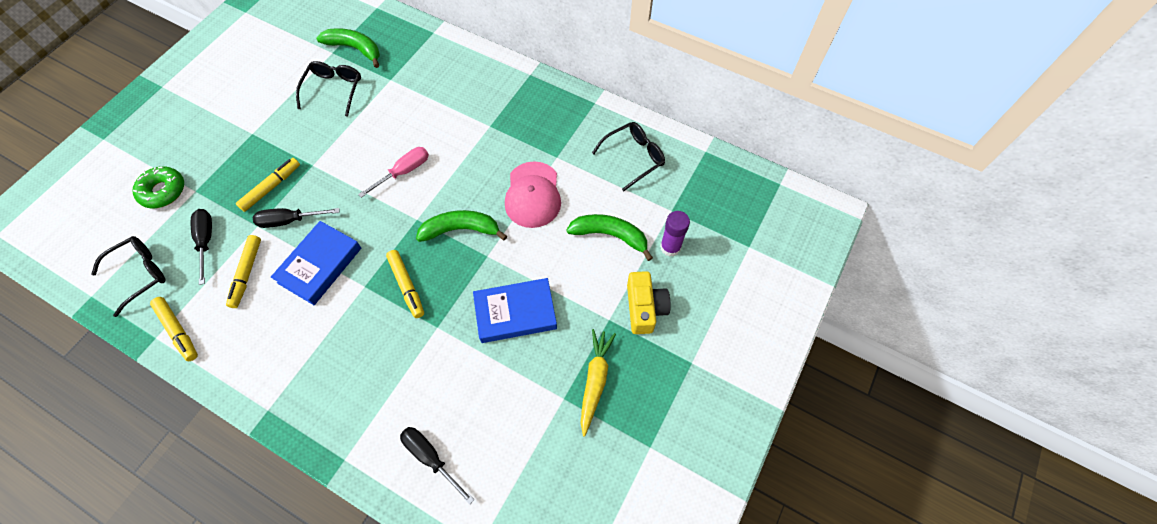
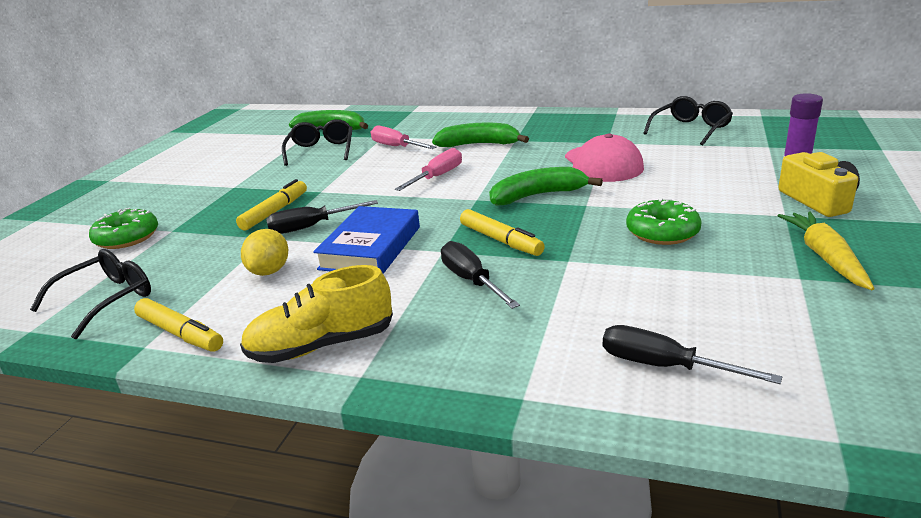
camera: 10 degrees left, 35 degrees down
(206, 241) = (200, 259): black screwdriver -> black screwdriver (471, 280)
(247, 273) = (269, 271): yellow marker -> yellow lemon
(255, 372) = (321, 346): none -> yellow shoe
(393, 104) = (396, 147): none -> pink screwdriver
(515, 313) = (662, 232): blue book -> green donut
(610, 235) = (719, 169): green banana -> green banana (479, 144)

